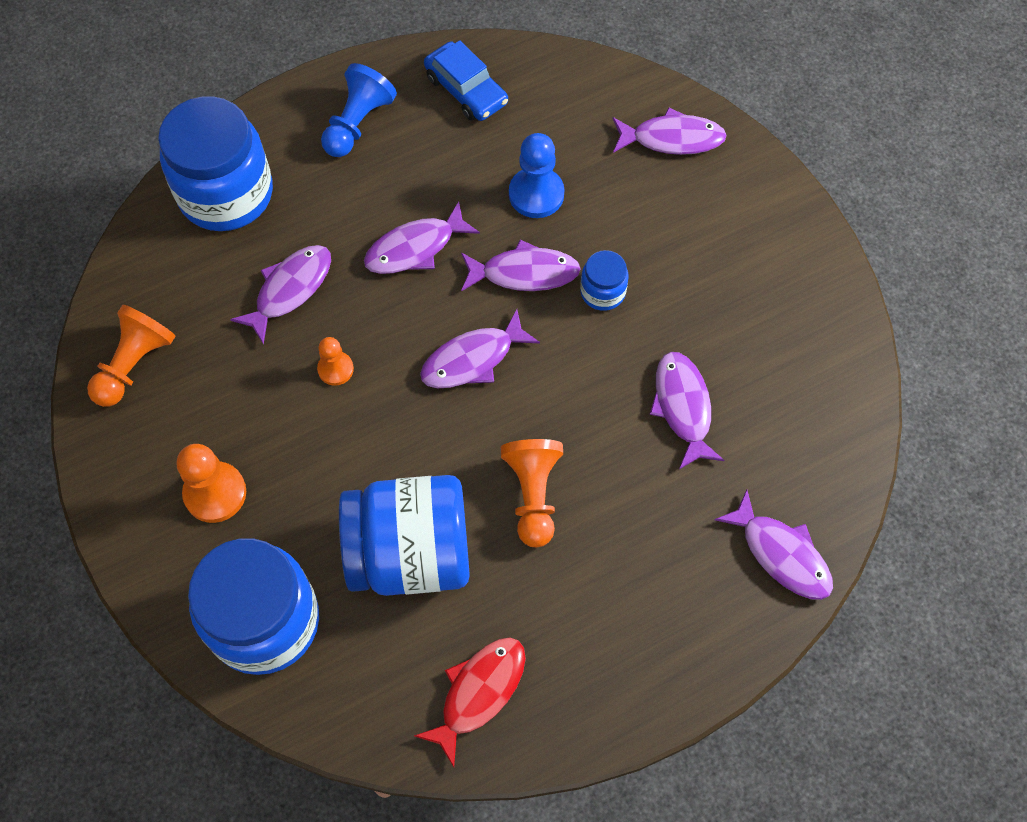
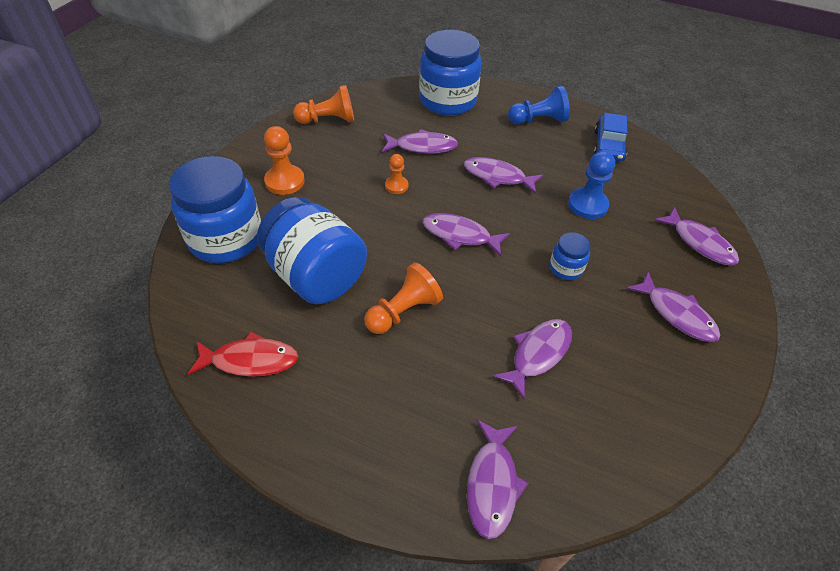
camera: 50 degrees right, 15 degrees down
(524, 273) = (536, 227): purple fish -> purple fish (676, 314)

